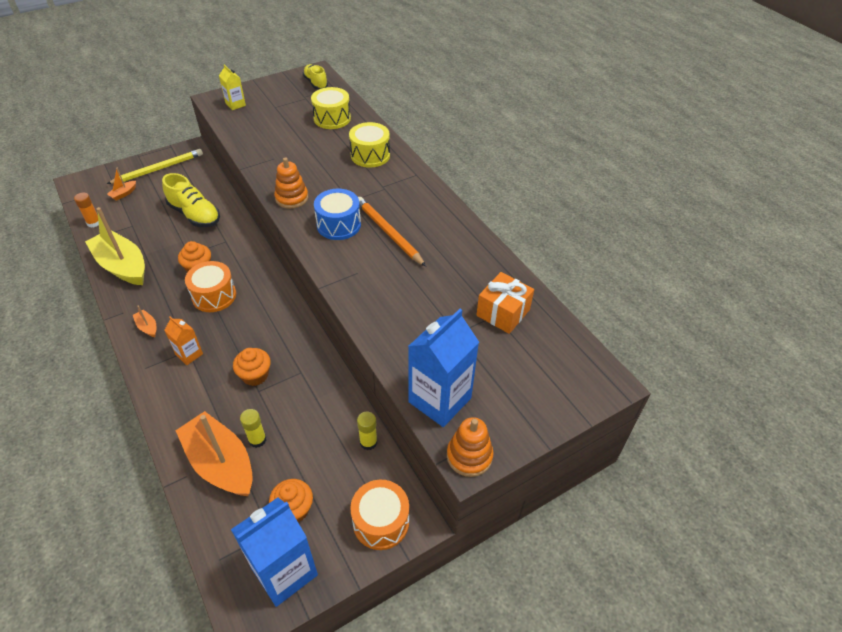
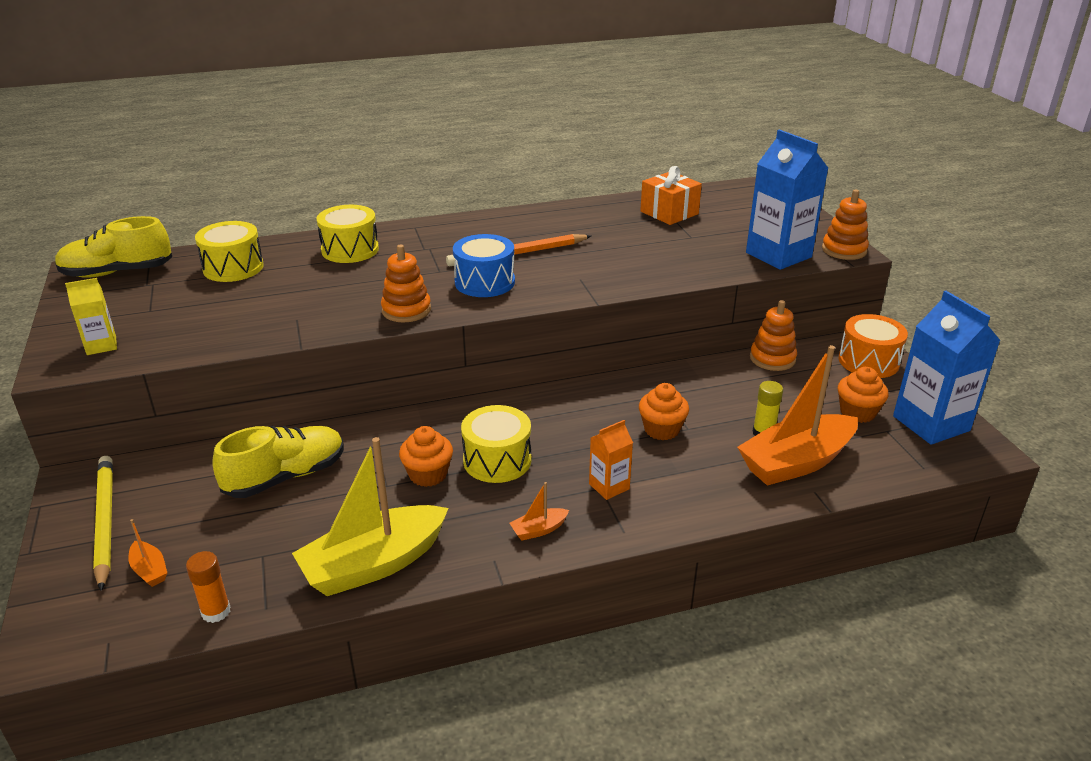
camera: 75 degrees left, 15 degrees down
(214, 296) = (497, 460): orange drum -> yellow drum
(316, 83) = (117, 272): yellow shoe -> yellow shoe, size x1.53
(368, 442) = (772, 358): yellow glue stick -> orange stacking toy

